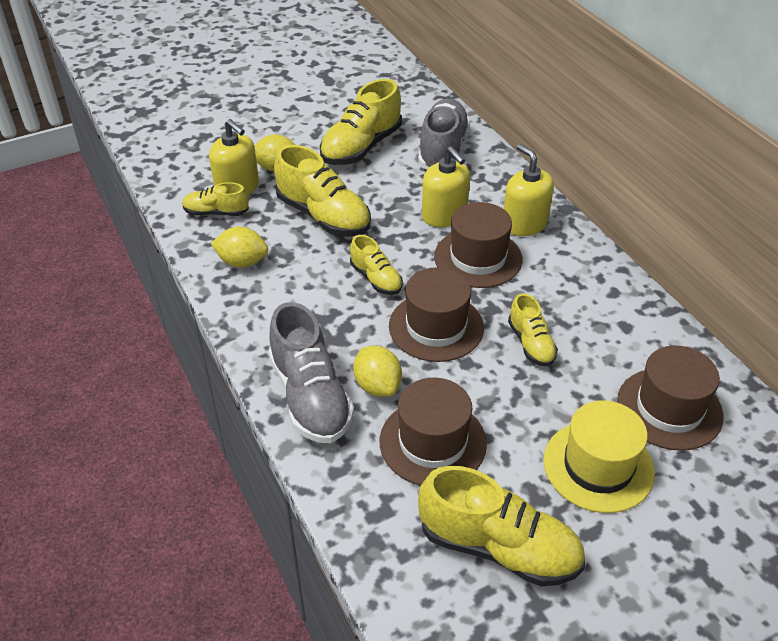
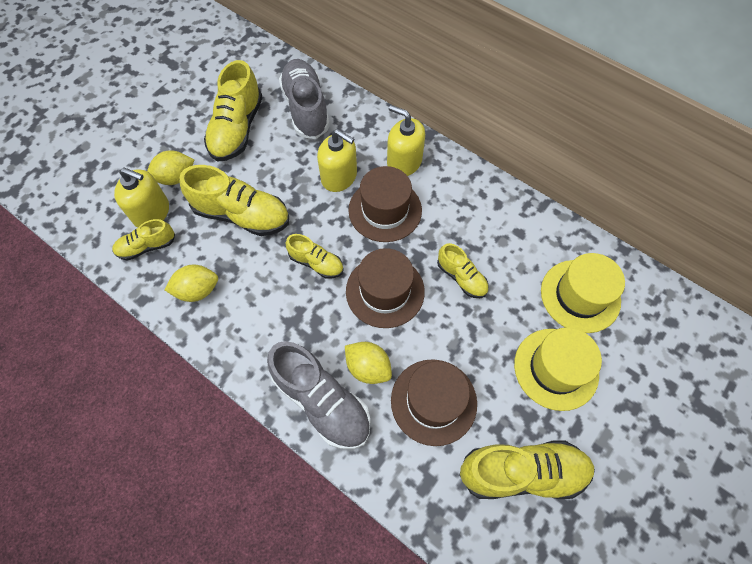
camera: 25 degrees left, 20 degrees up
(669, 408) = (580, 295): brown hat -> yellow hat

